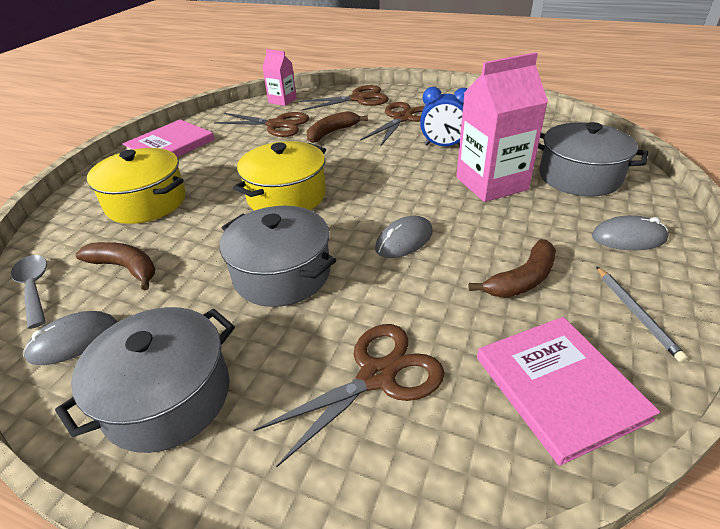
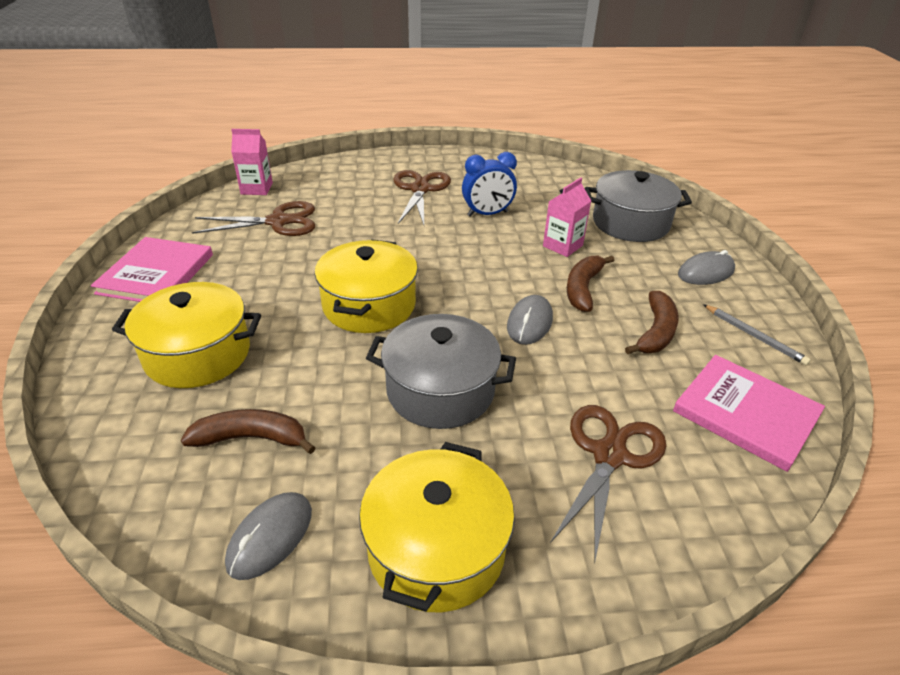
camera: 30 degrees left, 0 degrees up
(34, 288) = (150, 499): grey spoon -> none
(168, 397) = (436, 548): grey pot -> yellow pot
(332, 132) = (355, 220): brown banana -> brown banana (583, 288)
(358, 99) = (350, 173): brown scissors -> none
(491, 183) = (562, 246): pink carton -> pink carton, size x0.55

